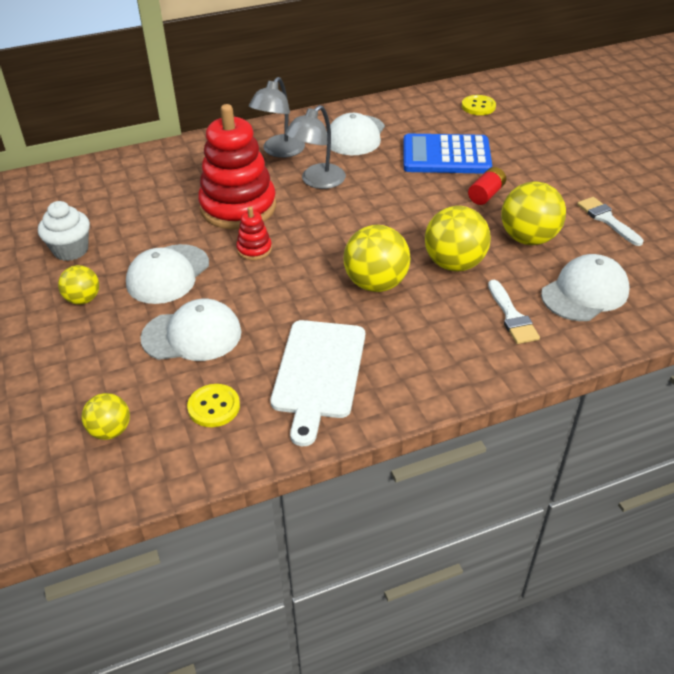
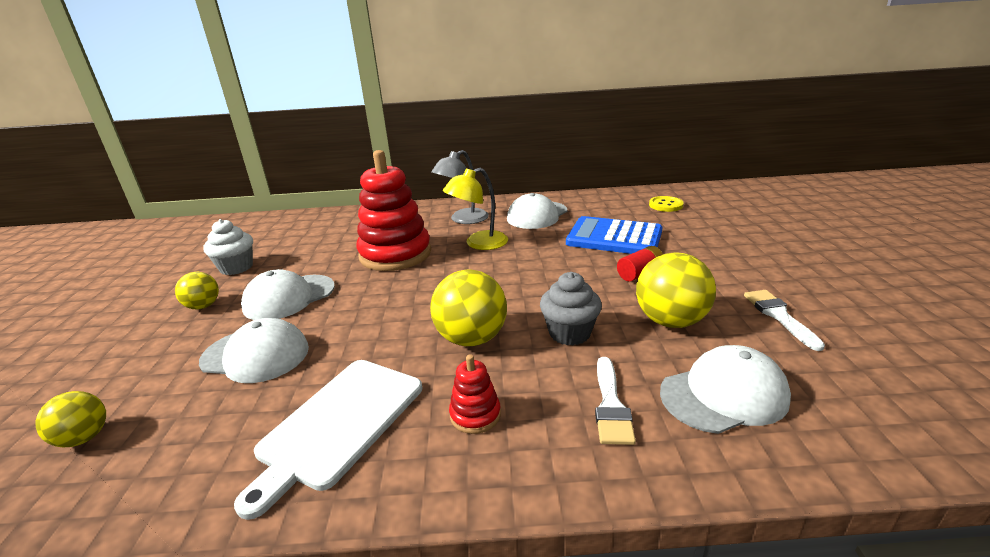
camera: 20 degrees right, 15 degrees down
(214, 407) = (201, 437): yellow button -> none
(254, 249) = (380, 289): red stacking toy -> red stacking toy (475, 415)
(317, 181) = (479, 244): grey lamp -> yellow lamp
(454, 264) = (569, 333): yellow ball -> grey cupcake

